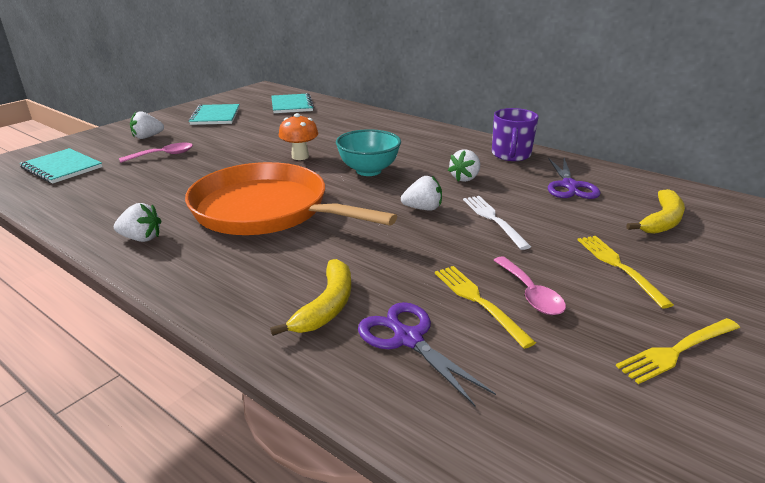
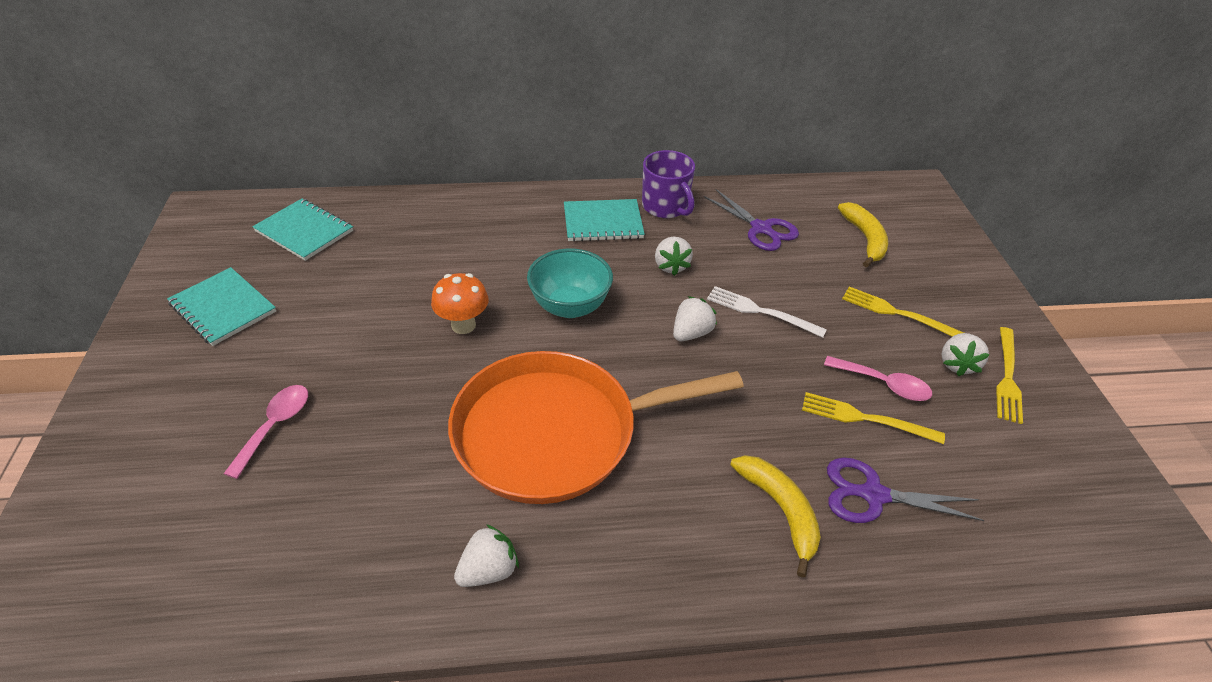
camera: 45 degrees left, 15 degrees up
(62, 168) = (151, 546): turquoise notebook -> turquoise notebook (603, 222)
(147, 137) = (184, 406): white strawberry -> white strawberry (957, 364)

